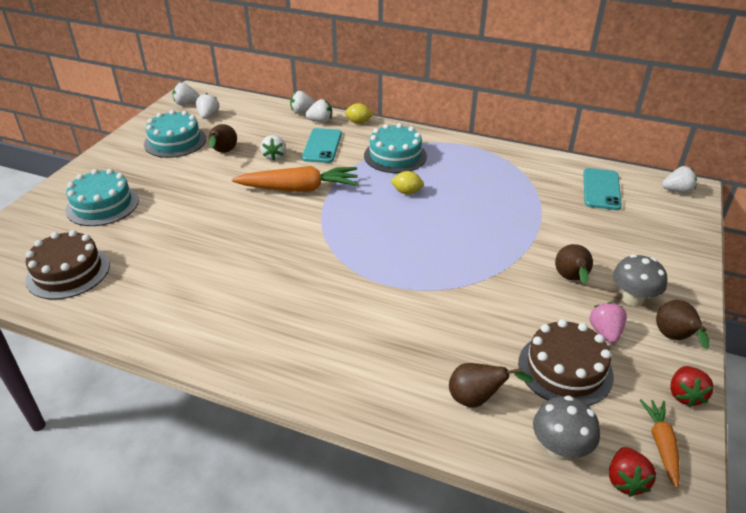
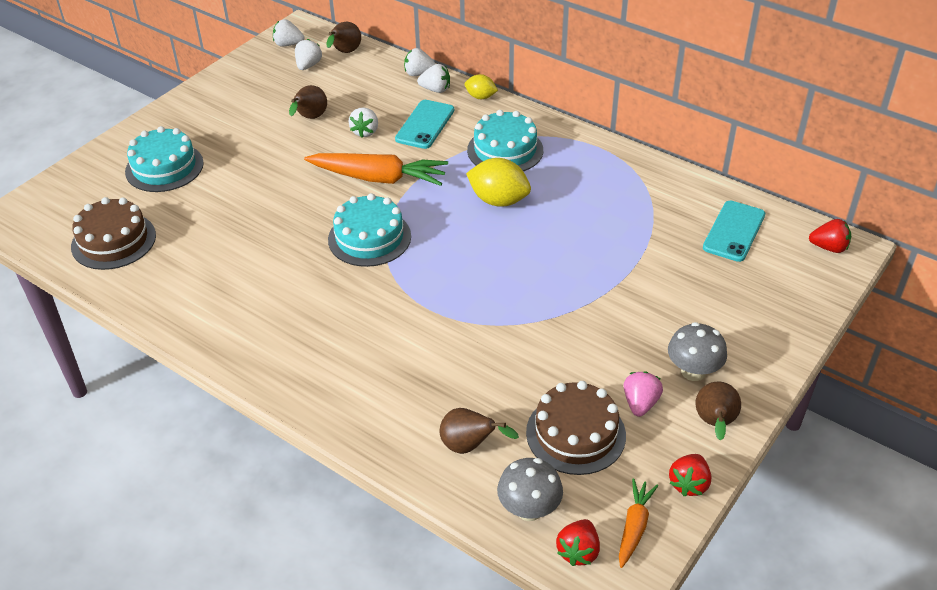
camera: 15 degrees right, 5 degrees up
(175, 141) = (261, 96): turquoise cake -> turquoise cake (369, 238)
(407, 192) = (498, 200): yellow lemon -> yellow lemon, size x1.74
(571, 279) = (635, 337): brown pear -> brown pear (345, 52)
(677, 191) = (829, 247): white strawberry -> red strawberry

